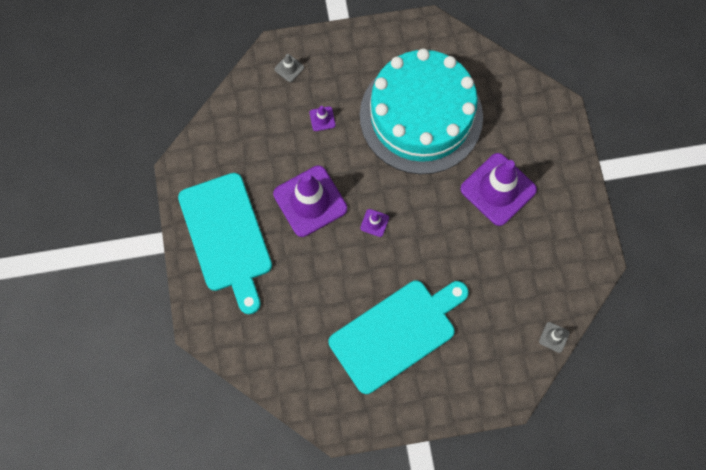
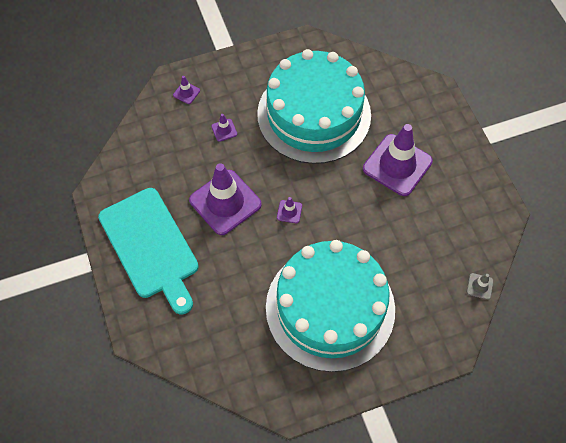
camera: 10 degrees left, 10 degrees down
(289, 68) = (186, 93): grey traffic cone -> purple traffic cone
(396, 333) = (330, 308): turquoise cutting board -> turquoise cake

